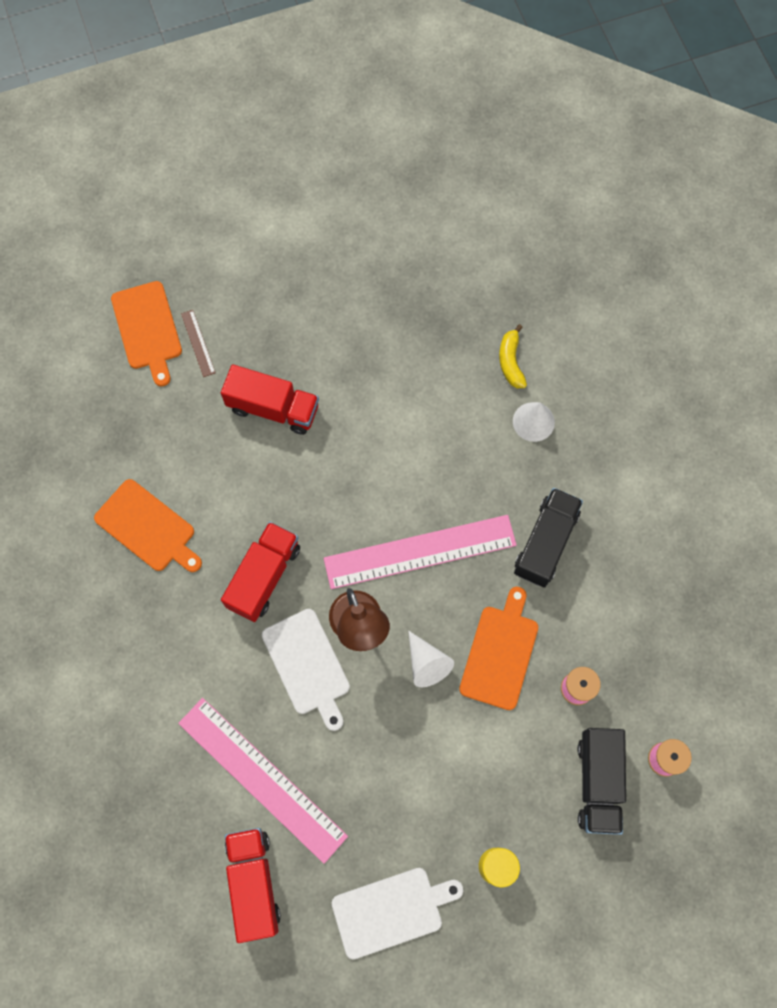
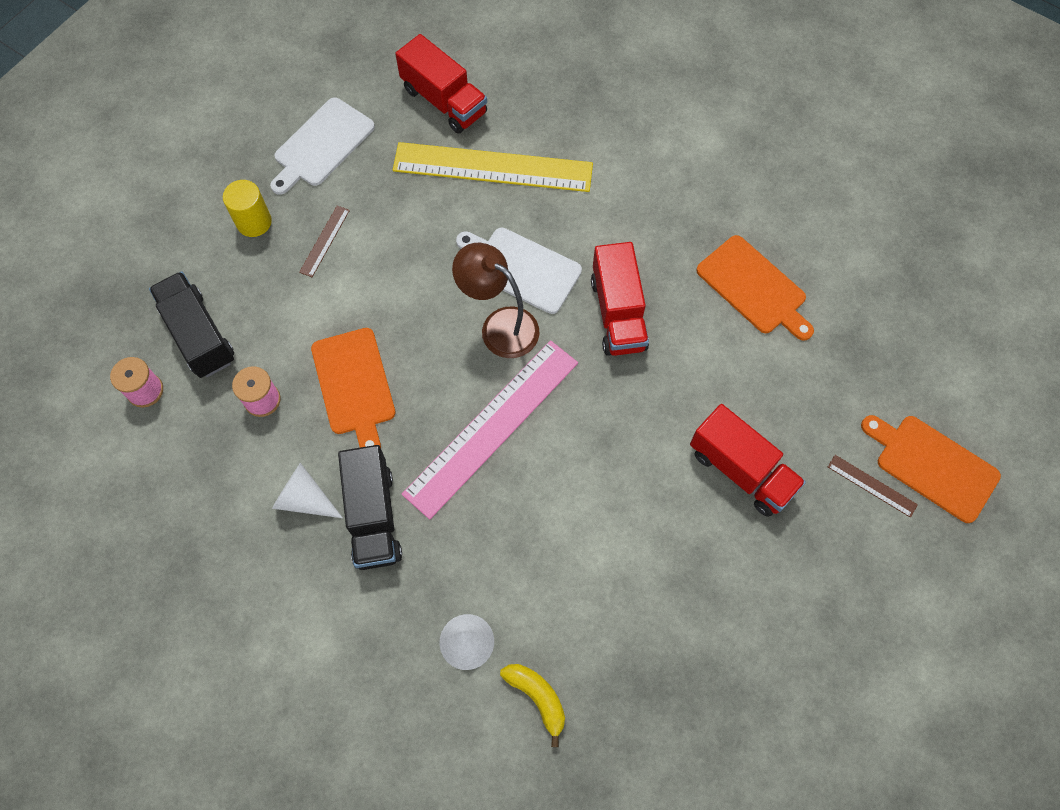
camera: 145 degrees right, 5 degrees down
(148, 527) = (754, 287): orange cutting board -> orange cutting board turned 135 degrees counterclockwise
(262, 778) = (492, 168): pink ruler -> yellow ruler
(273, 408) = (741, 470): red truck -> red truck turned 120 degrees counterclockwise
(426, 663) = (417, 335): white cone -> white cone (304, 499)
(447, 803) = (325, 241): none -> brown ruler

